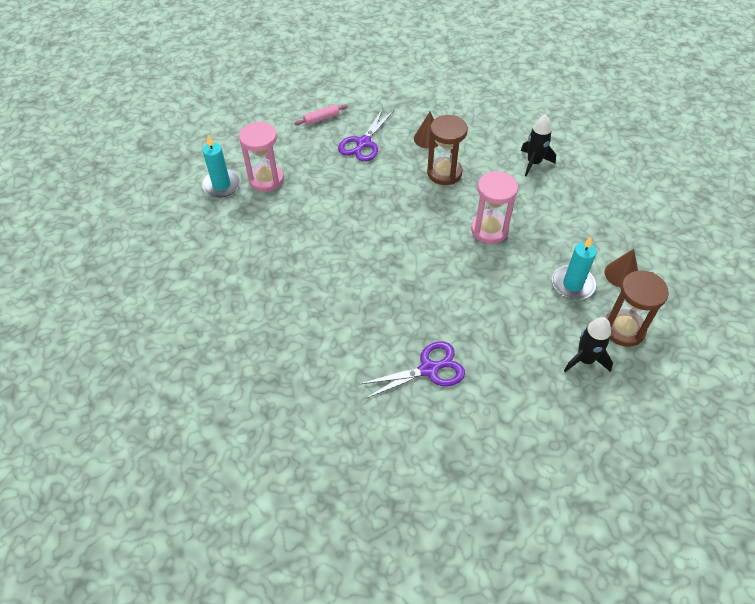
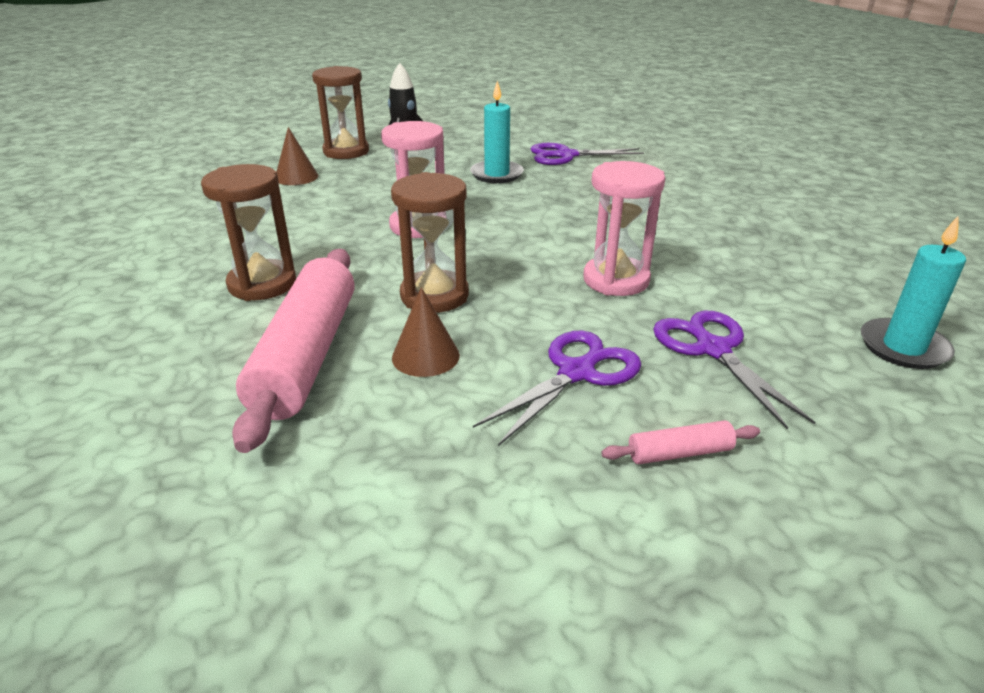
camera: 165 degrees left, 20 degrees down
(266, 179) = (803, 341): pink hourglass -> pink hourglass (616, 280)
(307, 166) = (713, 349): none -> purple scissors
(476, 129) = (307, 356): none -> pink rolling pin
(534, 163) = (262, 284): black rocket -> brown hourglass
(572, 284) = (361, 178): turquoise candle -> turquoise candle (496, 174)

